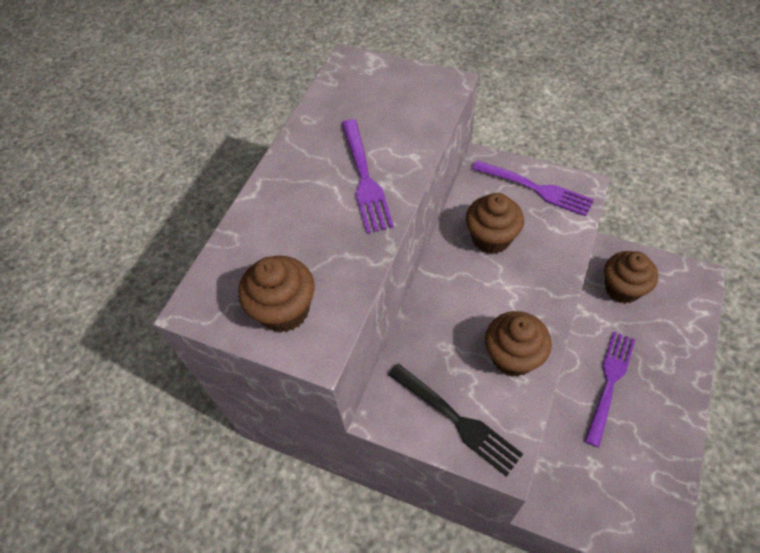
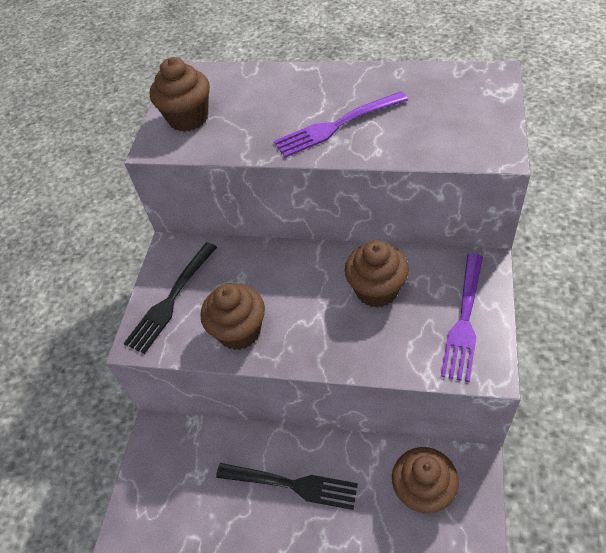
camera: 80 degrees right, 5 degrees down
(609, 383) = (291, 485): purple fork -> black fork

